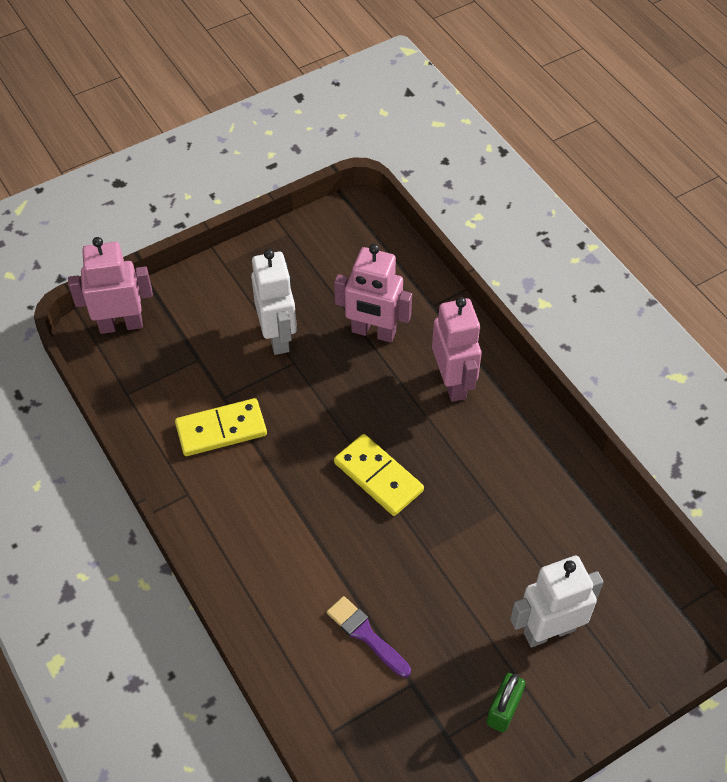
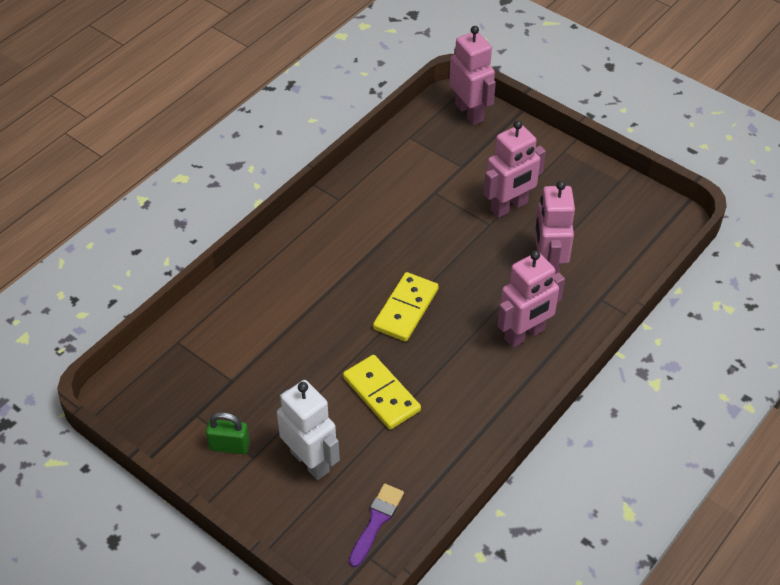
camera: 70 degrees right, 5 degrees down
(221, 429) = (403, 200): yellow domino -> yellow domino (381, 394)
(278, 337) = (509, 207): white robot -> pink robot
(365, 635) = (262, 340): purple brush -> purple brush (376, 521)

